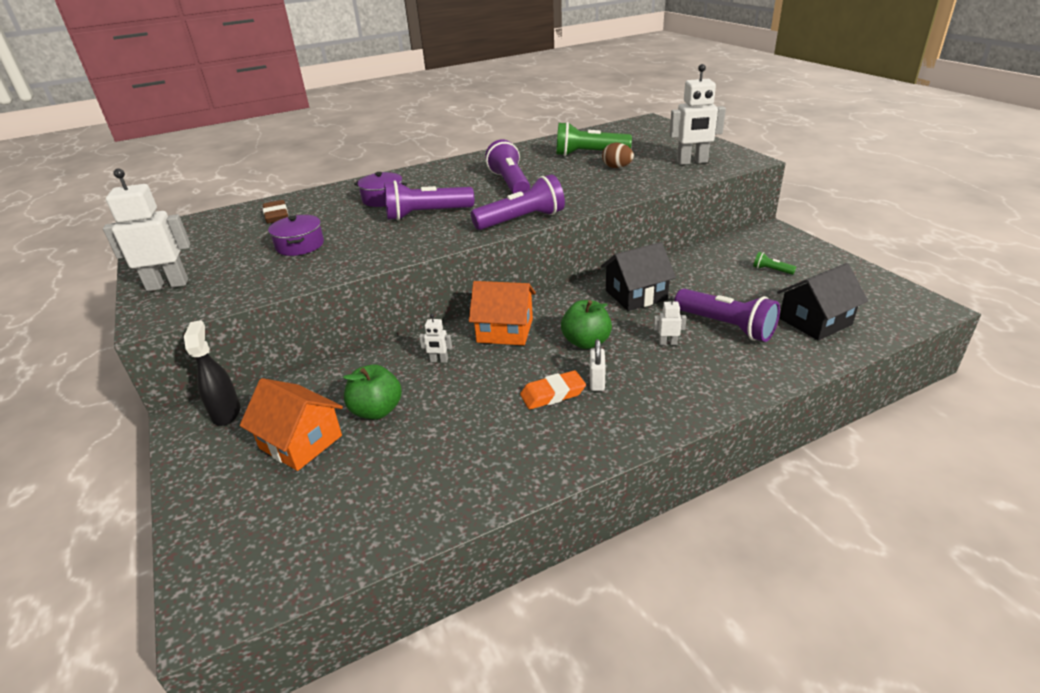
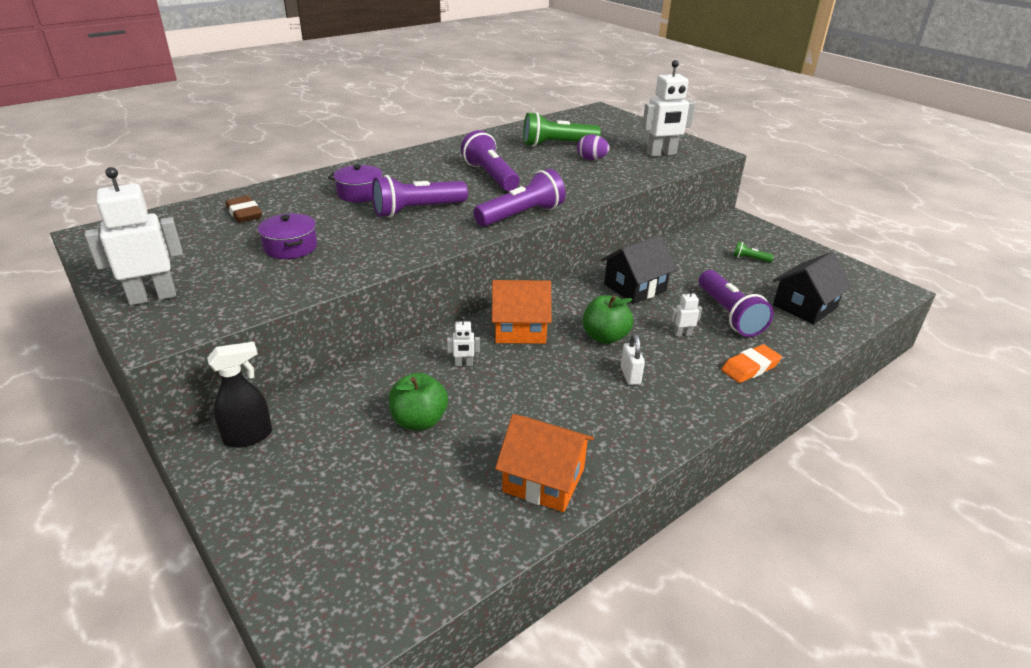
camera: 15 degrees left, 0 degrees up
(226, 413) = (248, 436): black spray bottle -> black spray bottle turned 90 degrees clockwise
(301, 442) = (349, 460): orange house -> orange house (543, 480)
(553, 394) = (593, 391): orange eraser -> orange eraser (750, 367)
(617, 167) = (591, 159): brown egg -> purple egg
(726, 326) = (729, 315): purple flashlight -> purple flashlight turned 45 degrees clockwise

